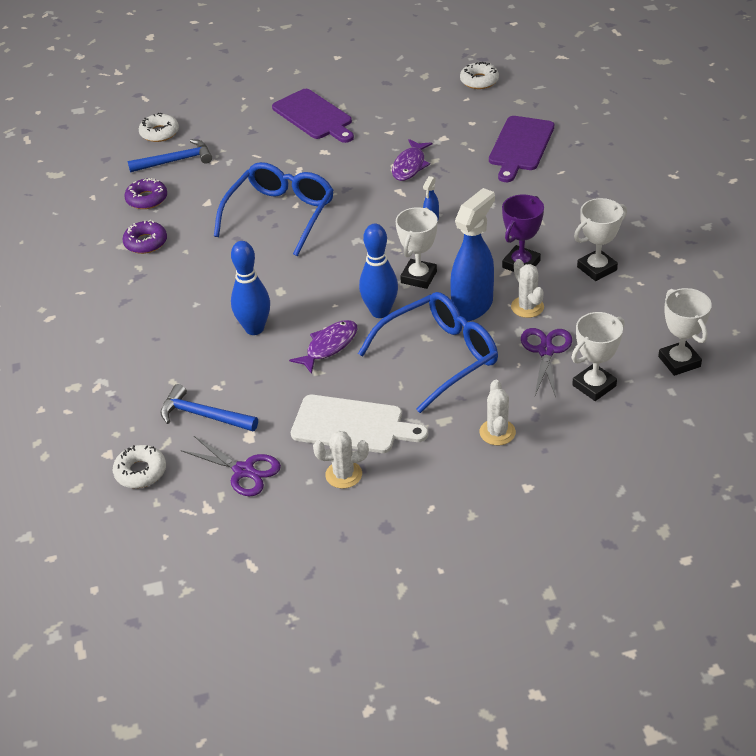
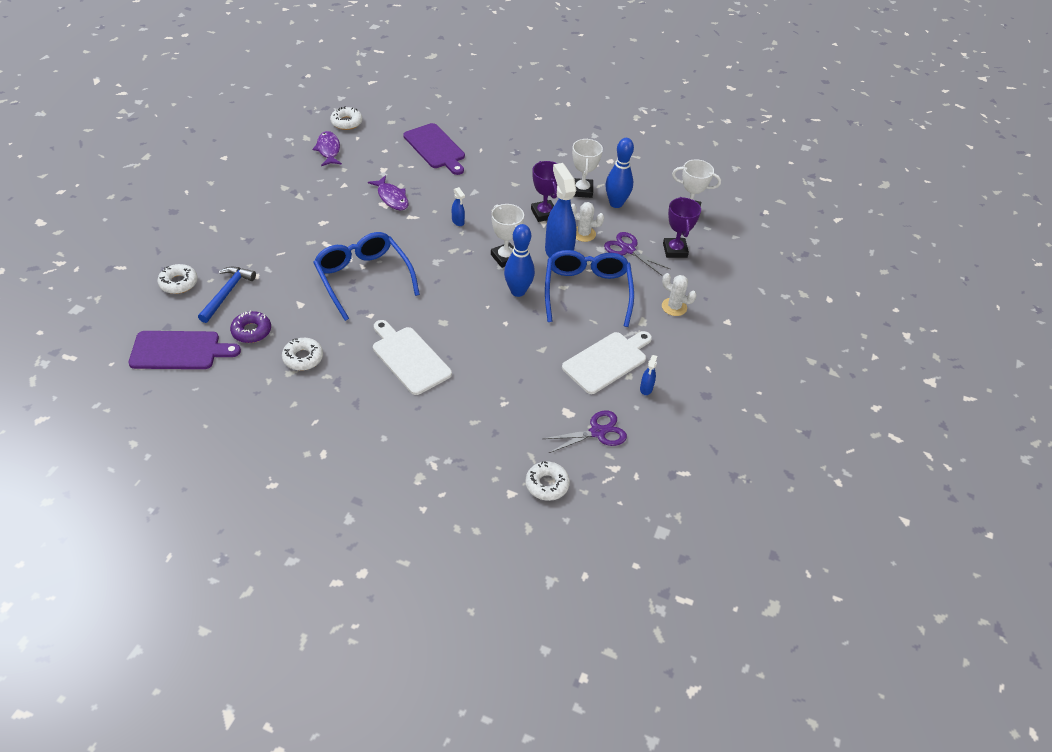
camera: 60 degrees left, 5 degrees up
(145, 242) = (303, 358): purple donut -> white donut
(203, 415) = (525, 424): blue hammer -> none
(210, 298) = (409, 358): none -> white cutting board
(254, 328) = (466, 354): blue bowling pin -> blue bowling pin (616, 203)
(314, 116) = (276, 204): purple cutting board -> purple cutting board (179, 351)
(329, 346) = (524, 330): purple fish -> purple fish (328, 150)
(343, 475) = (646, 389): white cactus -> blue spray bottle
(594, 386) = (675, 250): white trophy -> purple trophy

